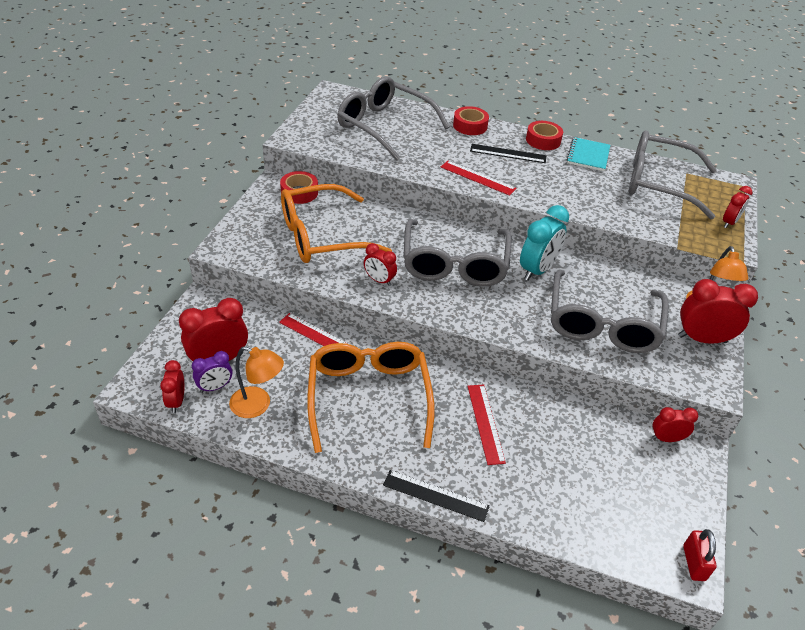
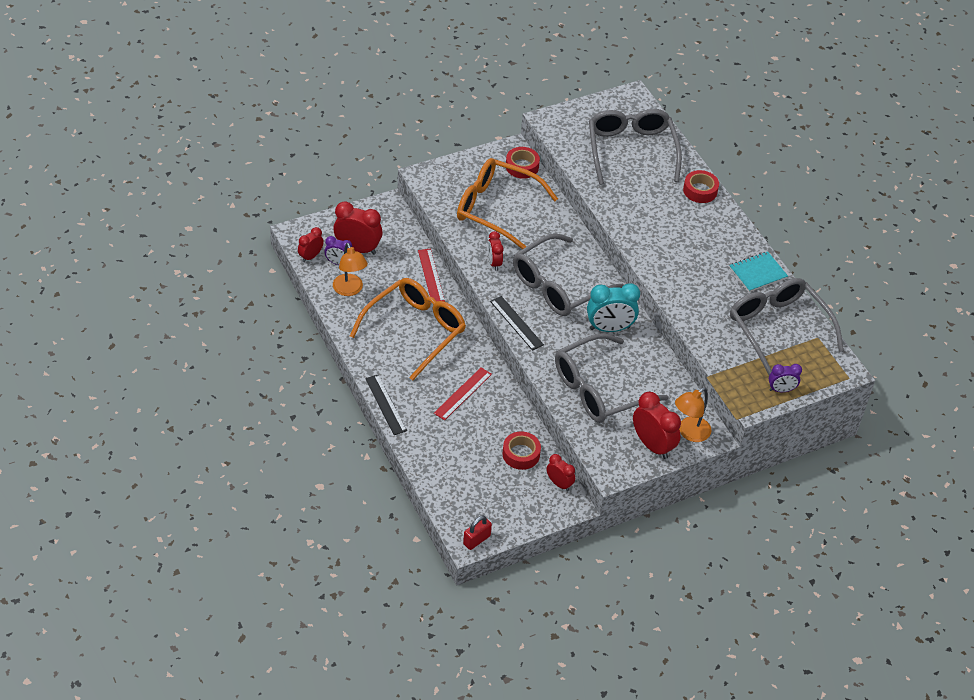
camera: 45 degrees right, 5 degrees up
(477, 178) = (640, 234): red ruler -> none
(508, 153) = (694, 231): black ruler -> black ruler (516, 323)
(543, 140) = (741, 238): red tape -> red tape (521, 454)
(729, 223) = (781, 390): red clock -> purple clock

